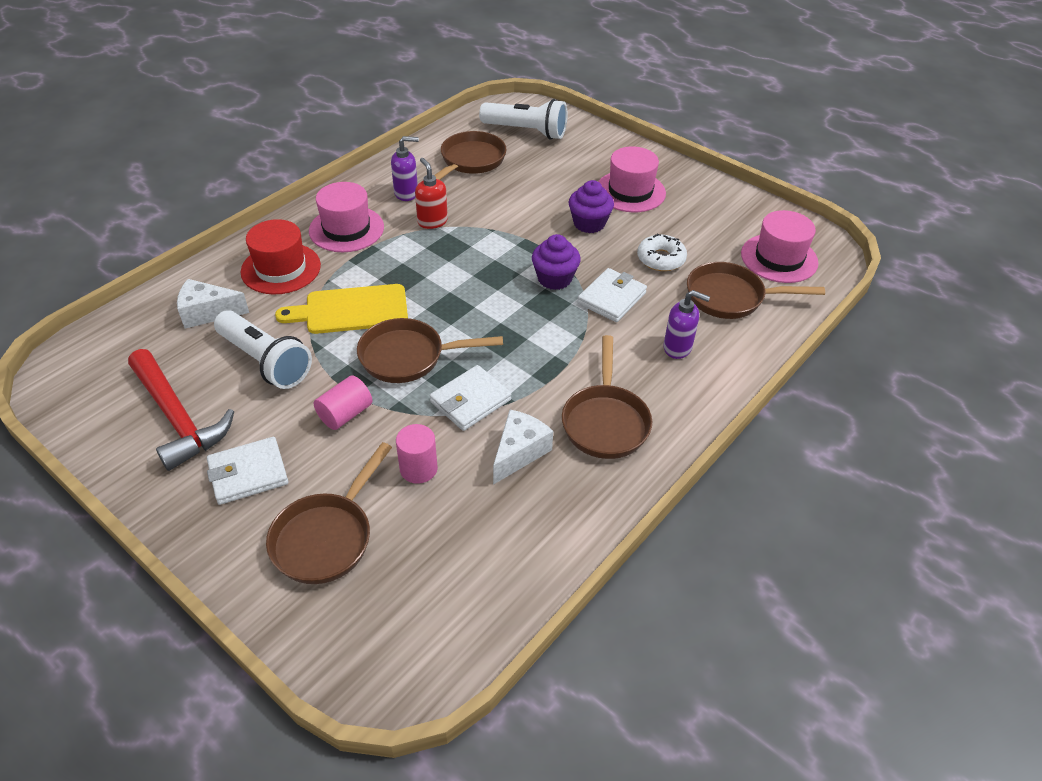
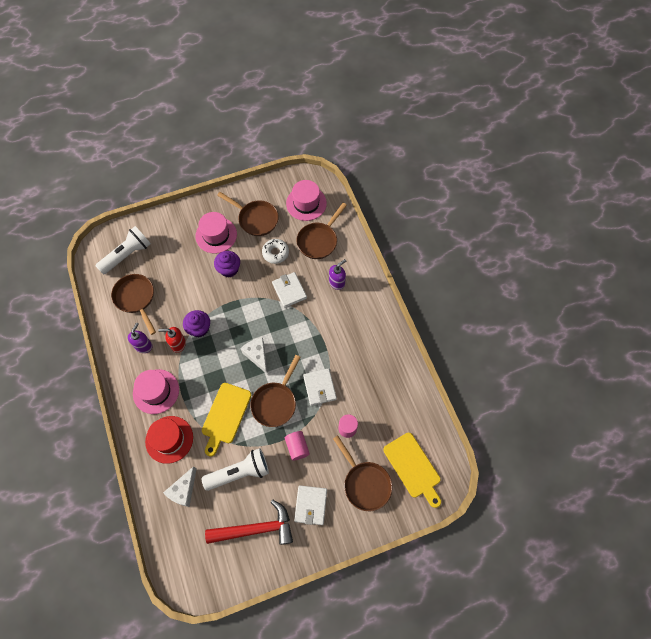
camera: 60 degrees left, 20 degrees up
(398, 606) = (413, 467): none -> yellow cutting board
(519, 452) = (360, 382): white cheese -> white cheese (257, 355)
(554, 279) = (260, 308): purple cupcake -> purple cupcake (199, 328)
(605, 421) = (362, 337): brown pan -> brown pan (256, 219)

